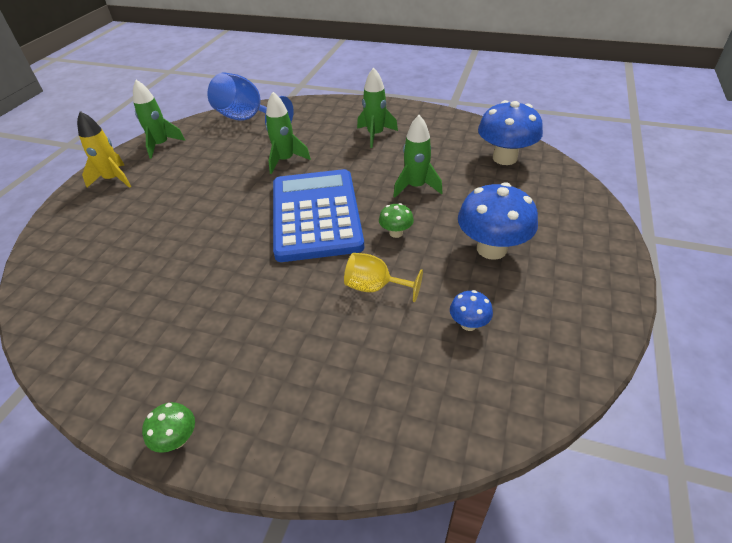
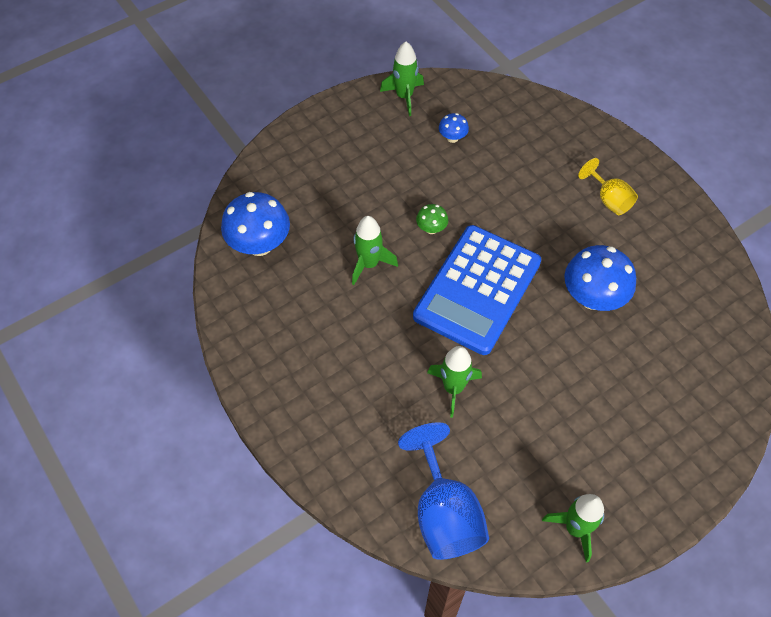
camera: 145 degrees left, 15 degrees up
(113, 179) = (650, 488): yellow rocket -> none
(177, 439) = (661, 177): green mushroom -> none
(375, 135) = (332, 365): green rocket -> green rocket (404, 97)
(375, 287) = (486, 195): yellow goblet -> yellow goblet (609, 199)
(491, 249) = (380, 172): blue mushroom -> blue mushroom (592, 298)

